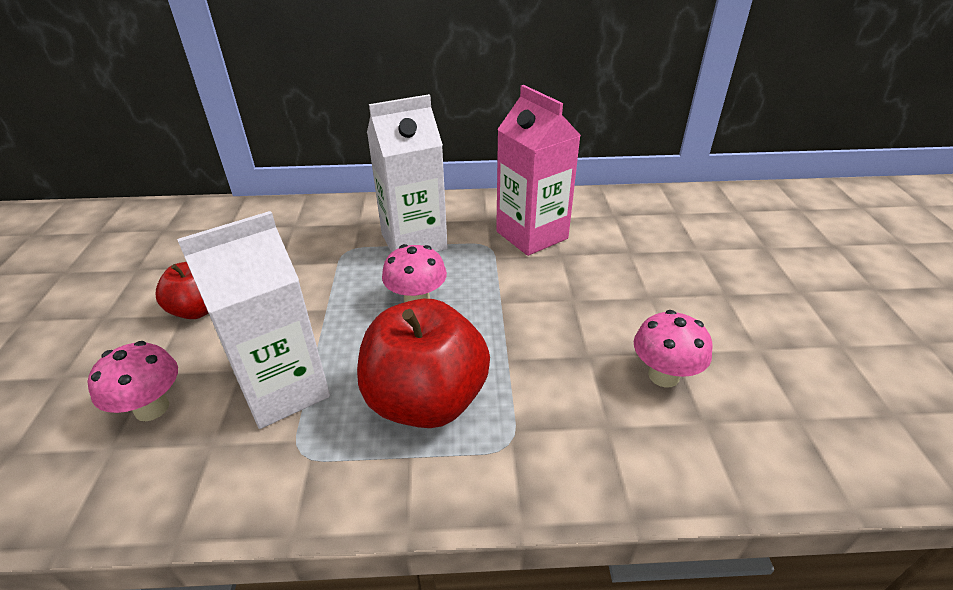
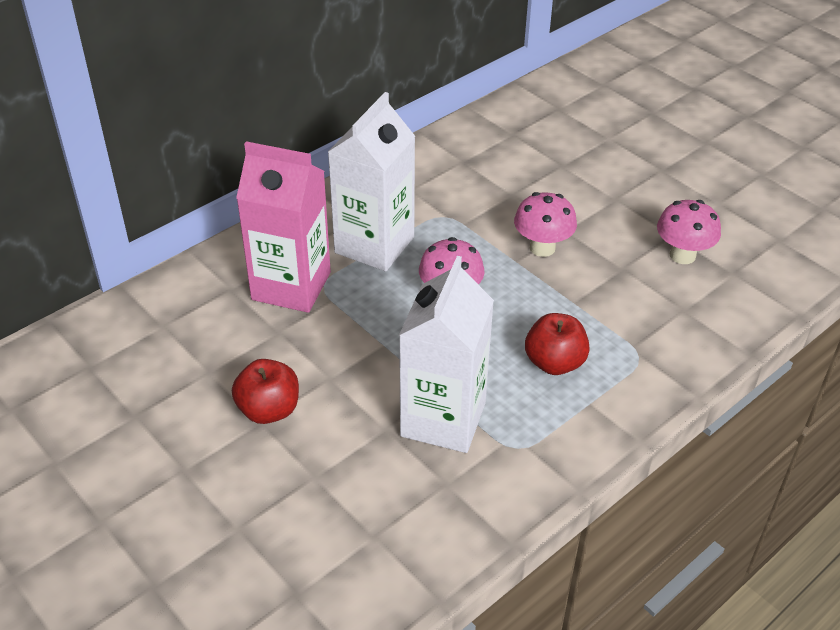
camera: 40 degrees left, 5 degrees up
(152, 408) = (360, 495): pink mushroom -> pink mushroom (542, 248)
(426, 400) = (554, 363): red apple -> red apple, size x0.56
(532, 235) = (468, 187): pink carton -> pink carton (291, 286)

